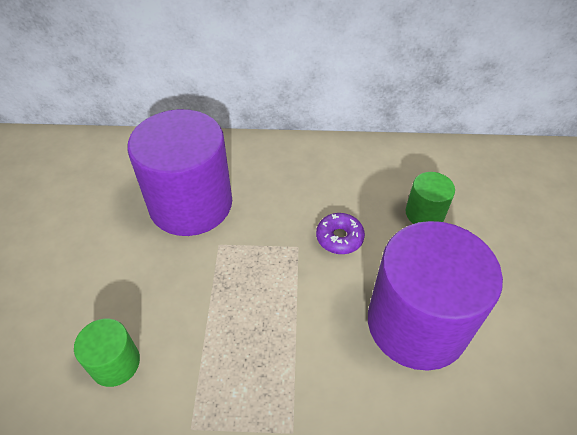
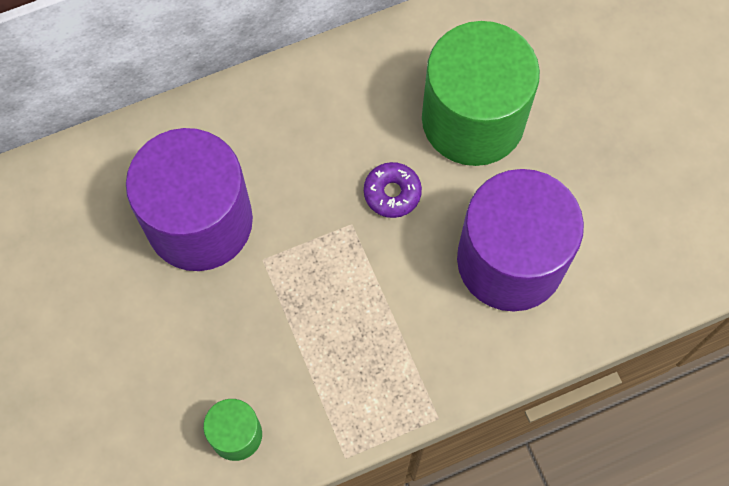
camera: 25 degrees left, 20 degrees up
(424, 213) = (473, 119): green cylinder -> green cylinder, size x2.16

